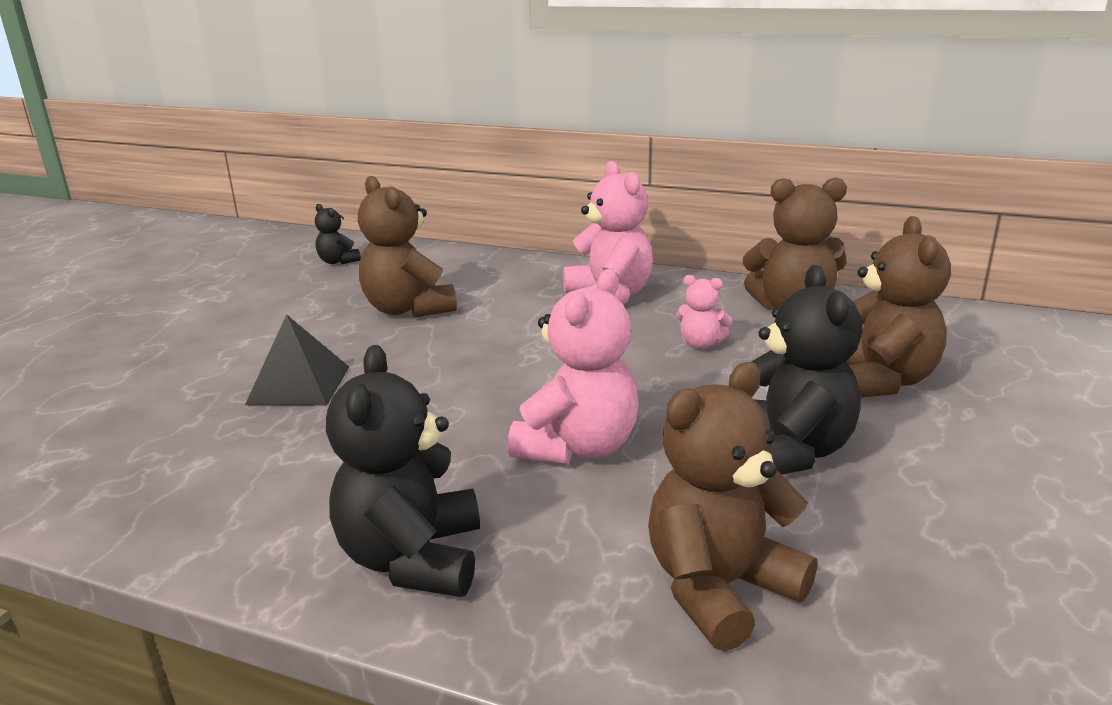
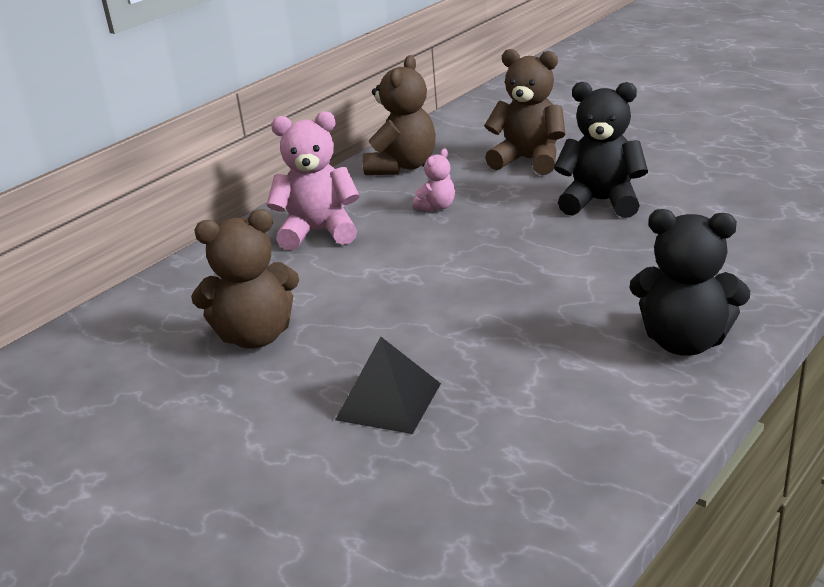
camera: 70 degrees left, 5 degrees up
(337, 261) = (63, 384): black teddy bear -> none
(578, 447) = (566, 270): pink teddy bear -> none
(719, 588) = (731, 243): brown teddy bear -> none

